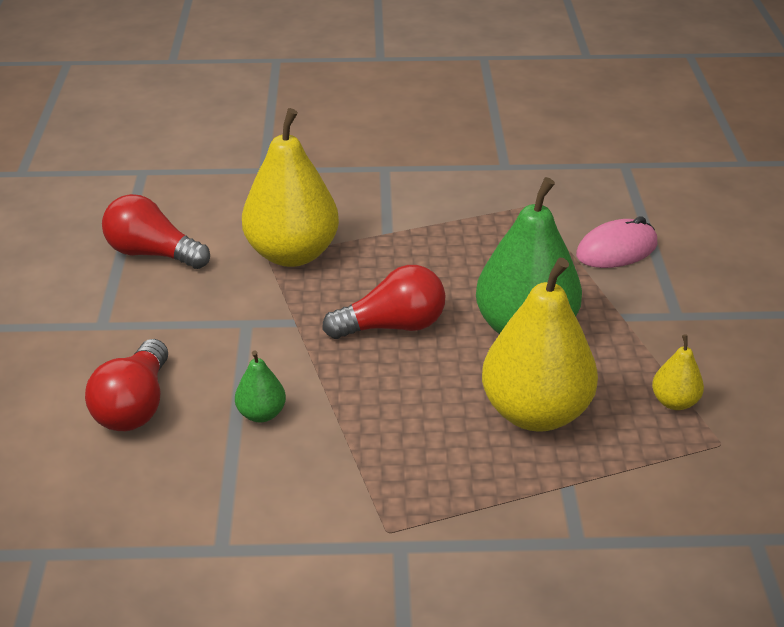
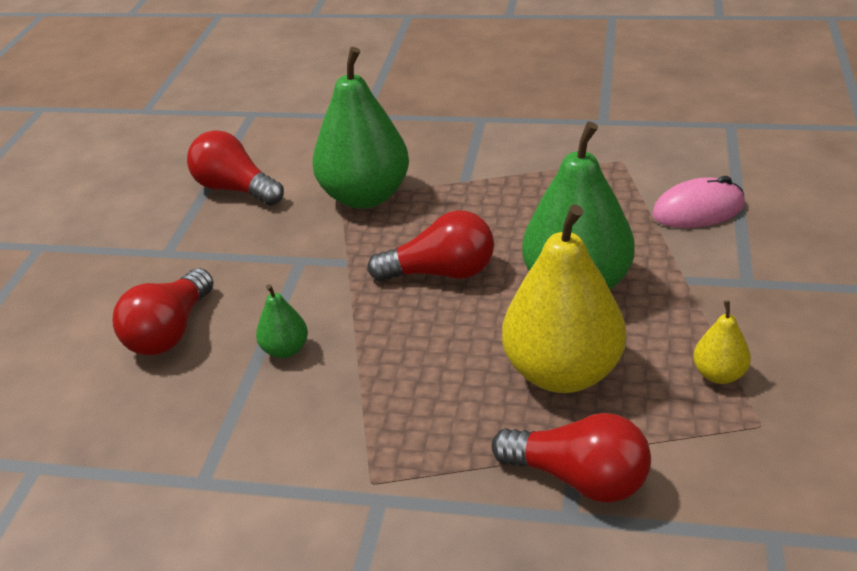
camera: 15 degrees right, 0 degrees up
(292, 254) = (365, 196): yellow pear -> green pear
(577, 507) = (579, 478): none -> red light bulb

